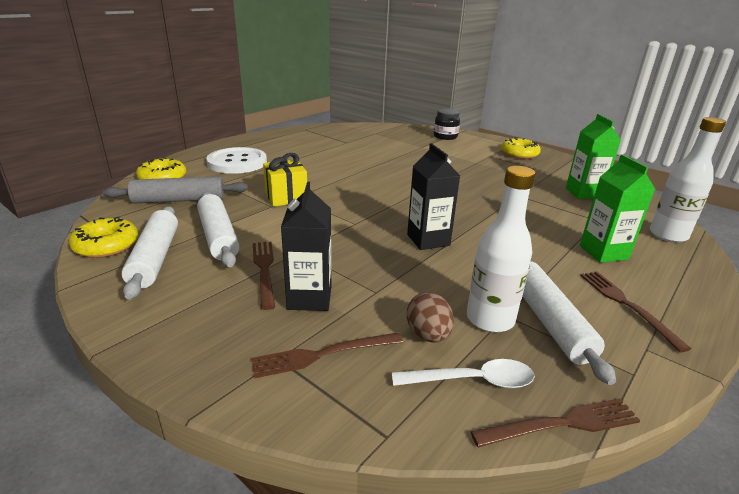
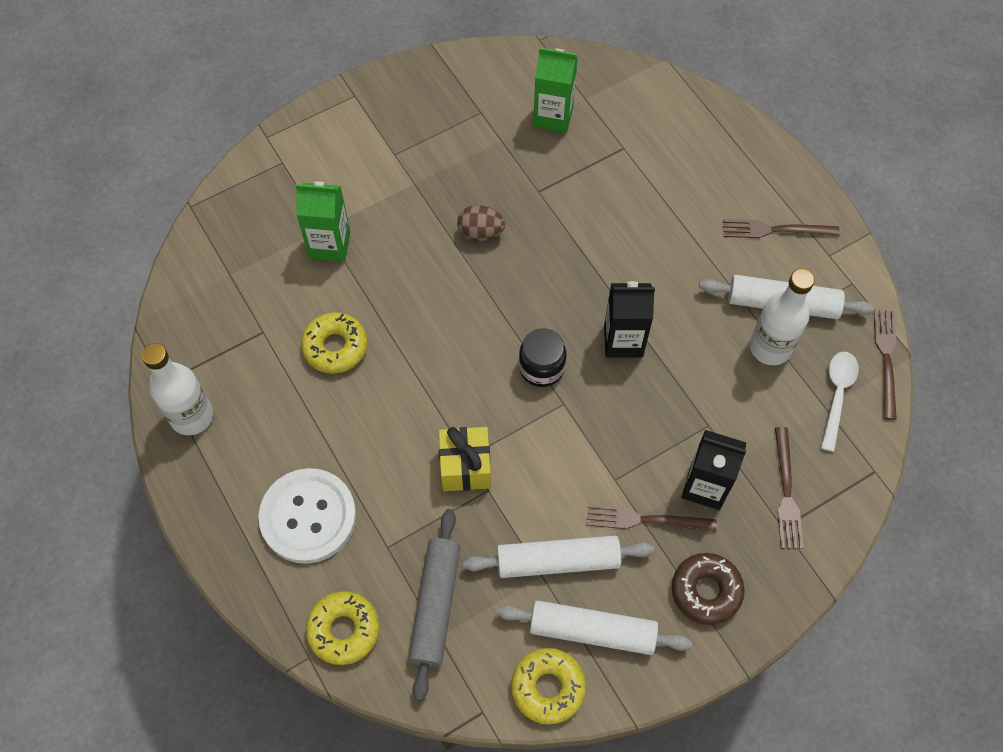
camera: 70 degrees left, 35 degrees up
(195, 313) = (706, 591): none -> brown donut
(428, 335) = (779, 404): brown egg -> brown egg (480, 232)
(445, 136) = (286, 173): black jar -> black jar (541, 367)
(519, 154) = (399, 111): yellow donut -> yellow donut (335, 347)
(603, 252) = (690, 189): green carton -> green carton (330, 245)
(668, 235) = (672, 106): white bottle -> white bottle (192, 416)

